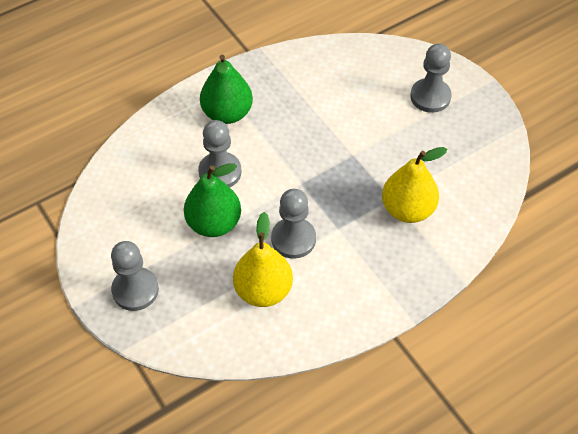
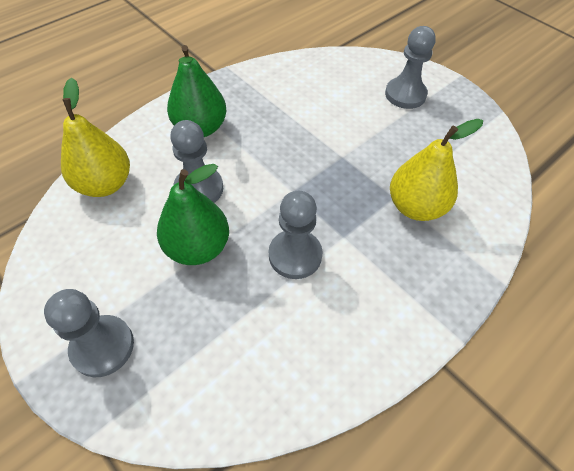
camera: 10 degrees left, 0 degrees up
(263, 290) = (269, 325): yellow pear -> yellow pear (105, 184)

